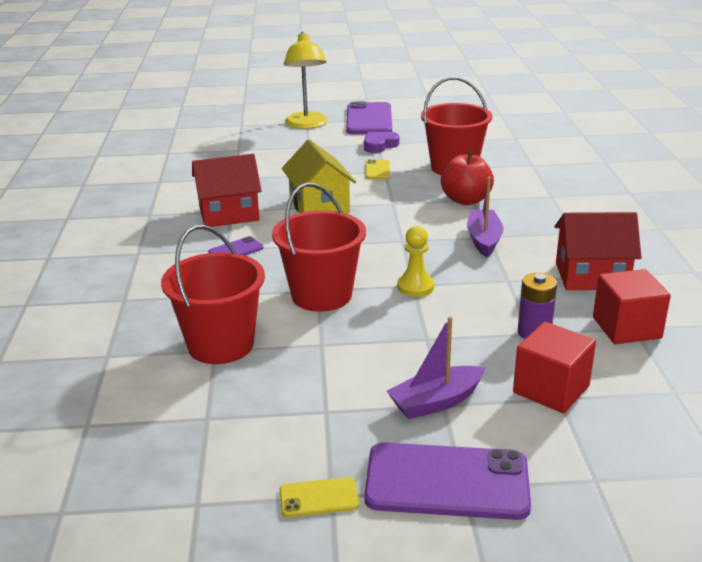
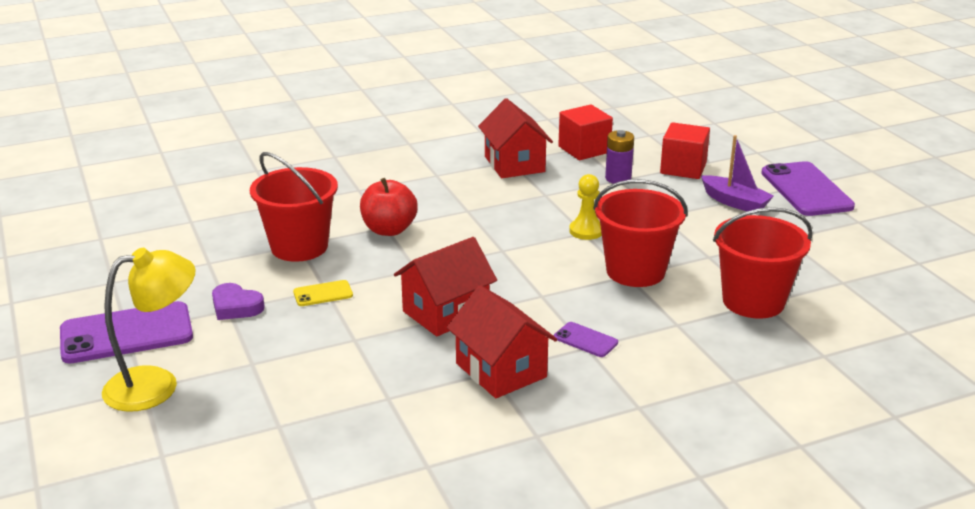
camera: 110 degrees left, 0 degrees up
(319, 206) = (445, 312): yellow house -> red house
(319, 498) = (865, 224): yellow phone -> none
(484, 240) = (476, 211): purple boat -> none

